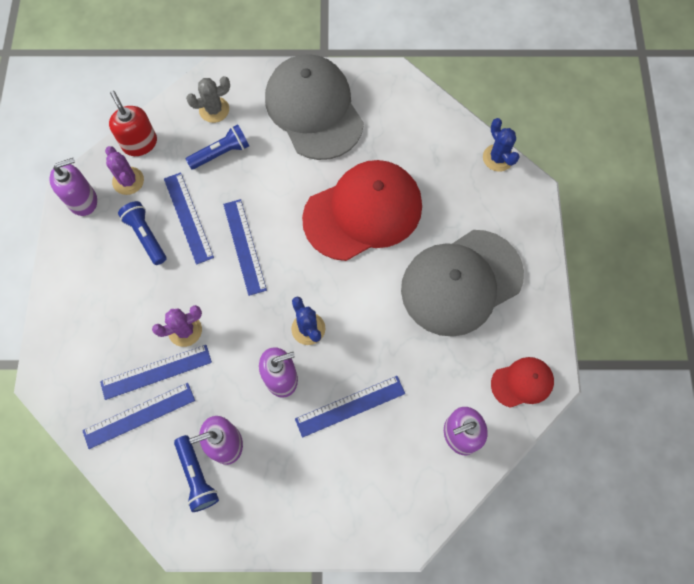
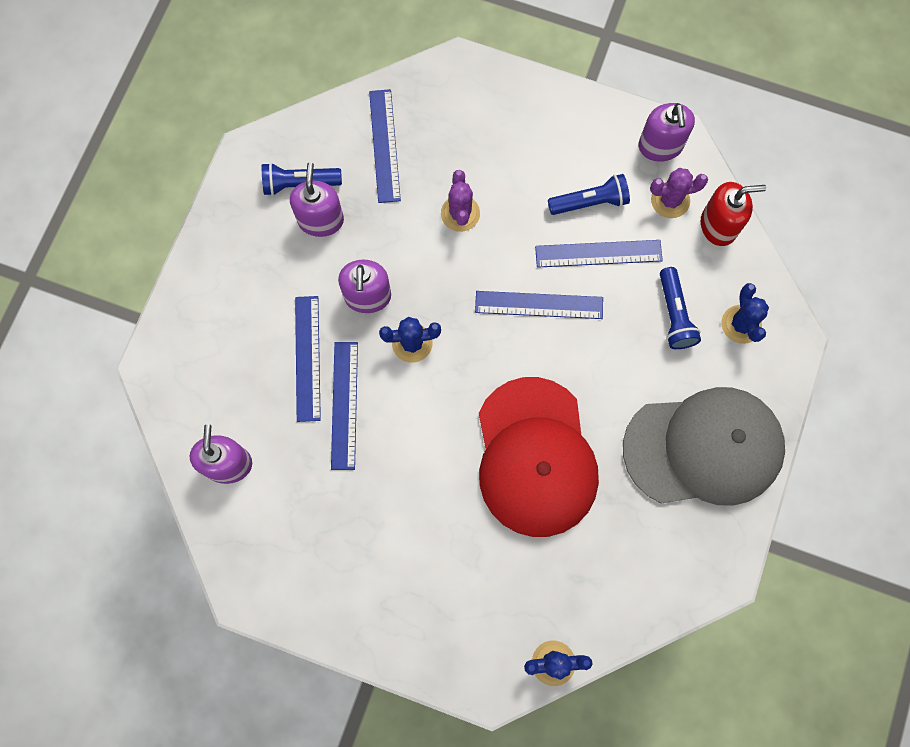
camera: 110 degrees right, 5 degrees up
(156, 372) = (424, 173): blue ruler -> blue ruler (344, 405)
(214, 110) = (741, 324): grey cactus -> blue cactus
(461, 282) = (401, 540): grey cap -> none
(522, 382) = (255, 559): red cap -> none

